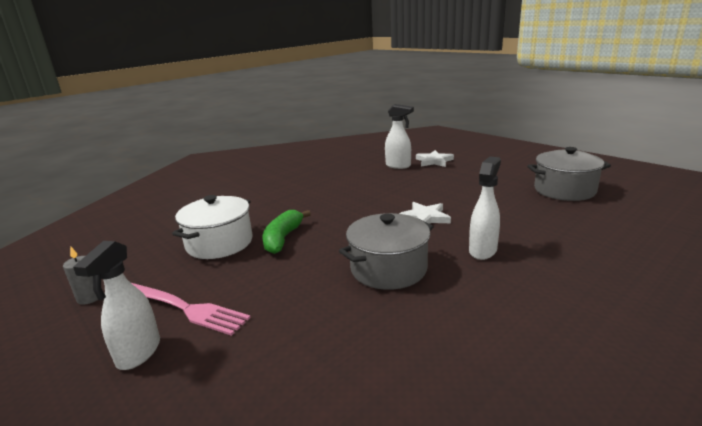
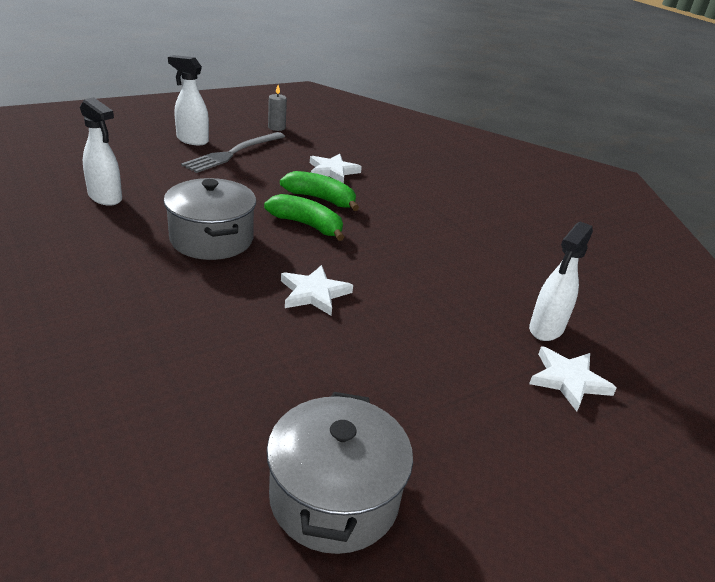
camera: 95 degrees right, 10 degrees up
(182, 307) = (233, 153): pink fork -> grey fork
(219, 243) = (332, 171): white pot -> white star
(334, 236) = (307, 225): none -> green banana
(483, 250) = (196, 306): white spray bottle -> white spray bottle (105, 198)

